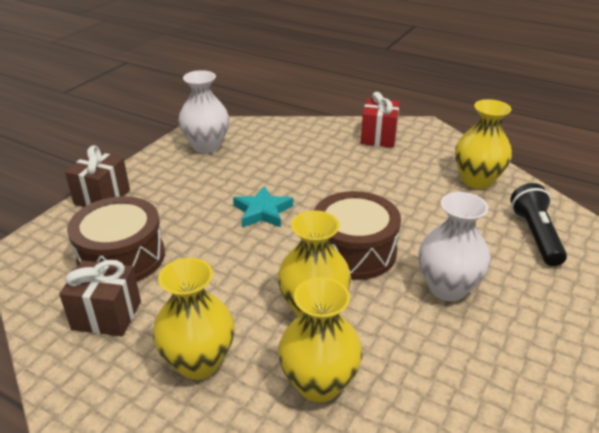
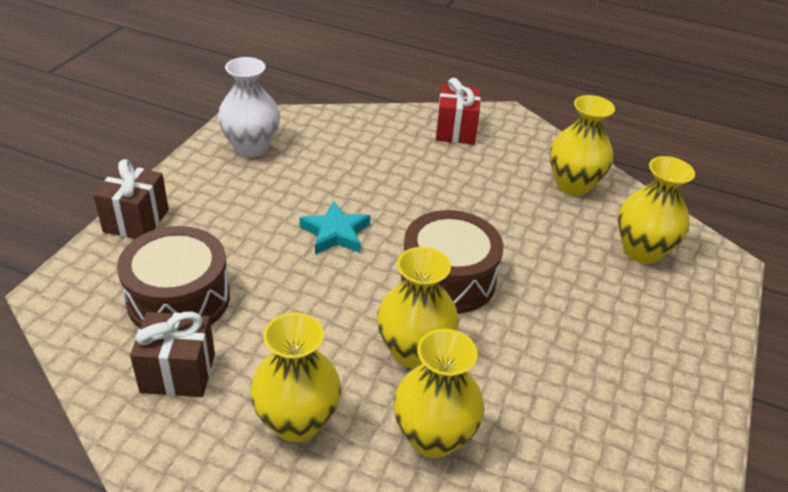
camera: 10 degrees left, 5 degrees up
(447, 288) = (555, 318): white vase -> none
(535, 235) = (642, 251): black flashlight -> yellow vase

